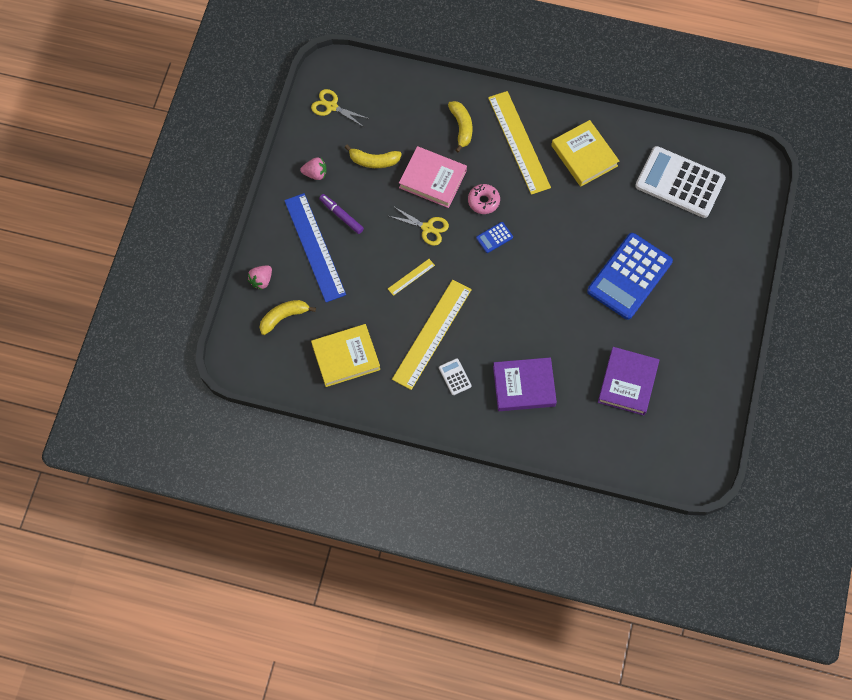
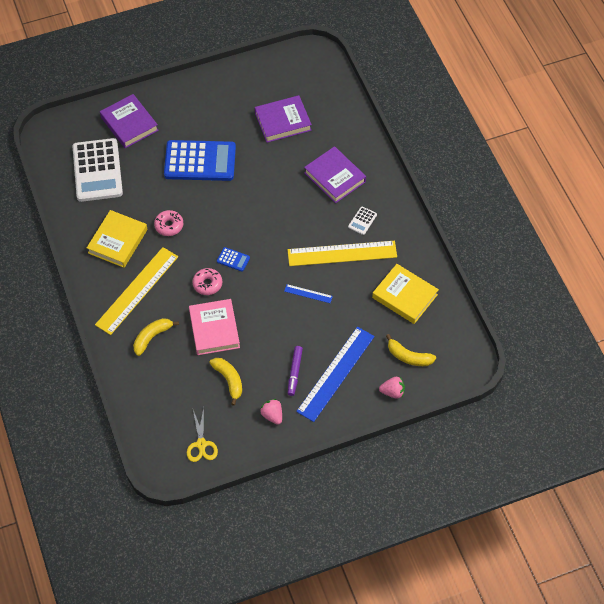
camera: 125 degrees left, 10 degrees down
(411, 277) = (308, 294): yellow ruler -> blue ruler
(427, 228) = (259, 307): yellow scissors -> none
(571, 206) = (169, 226): none -> pink donut
(720, 241) = (129, 124): none -> purple book

